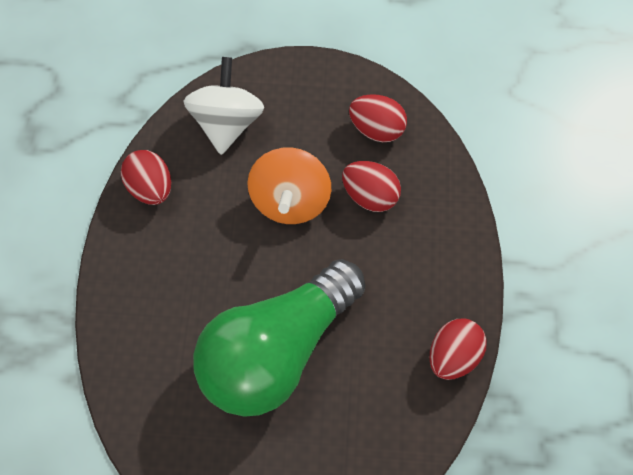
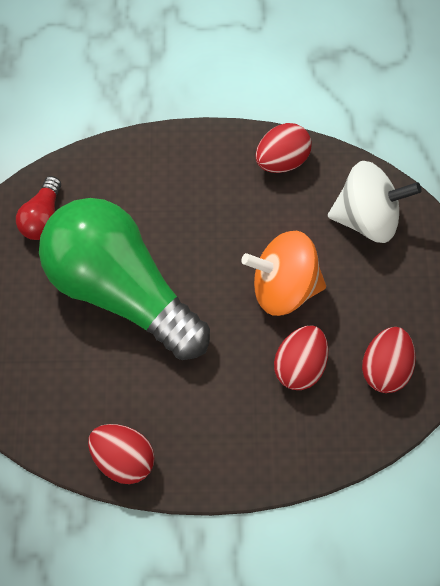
camera: 85 degrees right, 0 degrees up
(179, 431) = (43, 218): none -> red light bulb

